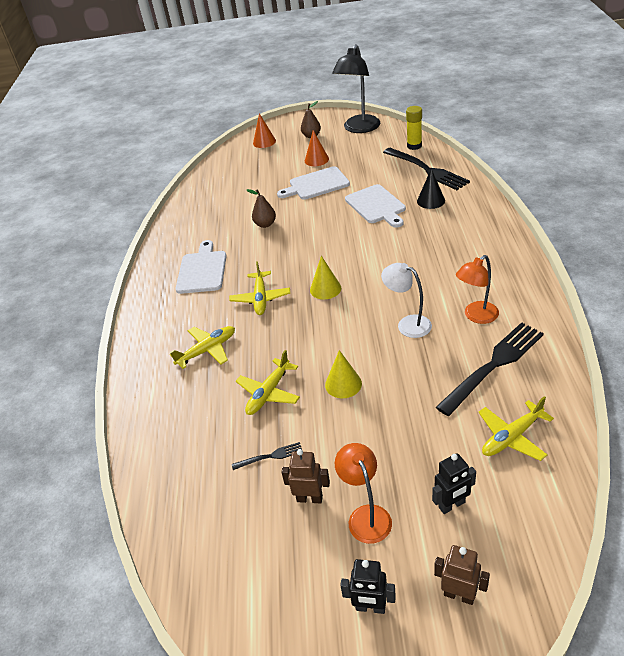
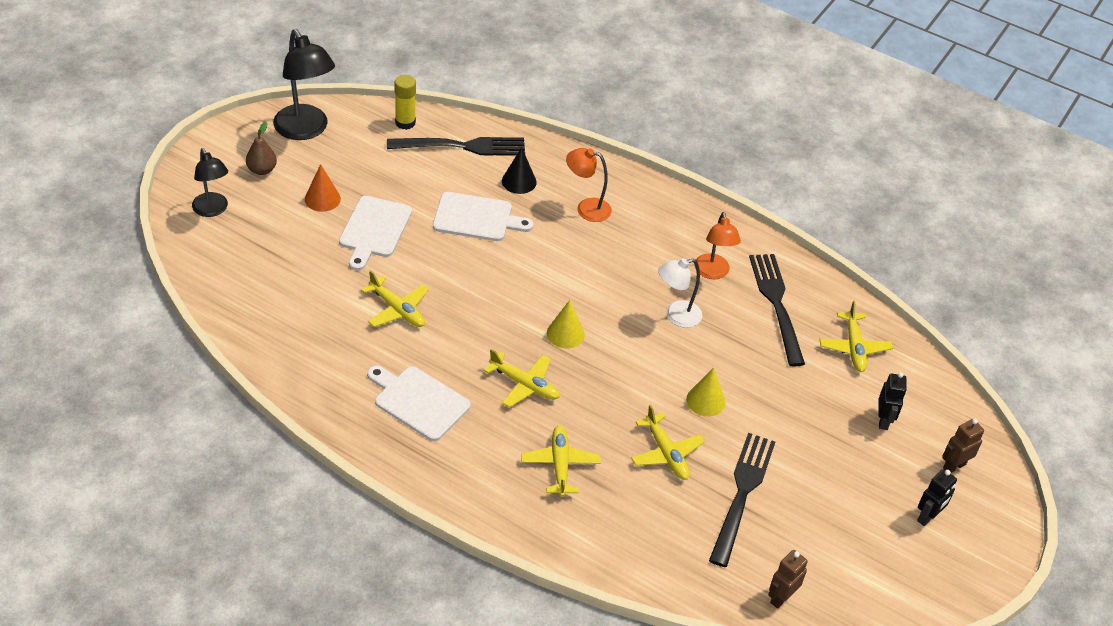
camera: 65 degrees left, 5 degrees up
(264, 142) = (212, 210): orange cone -> black lamp
(265, 224) = (397, 310): brown pear -> yellow plane
(270, 456) = (742, 494): black fork -> black fork, size x2.26
(309, 498) = (807, 494): brown robot -> brown robot (781, 598)
(366, 516) = (852, 472): orange lamp -> orange lamp (586, 208)

